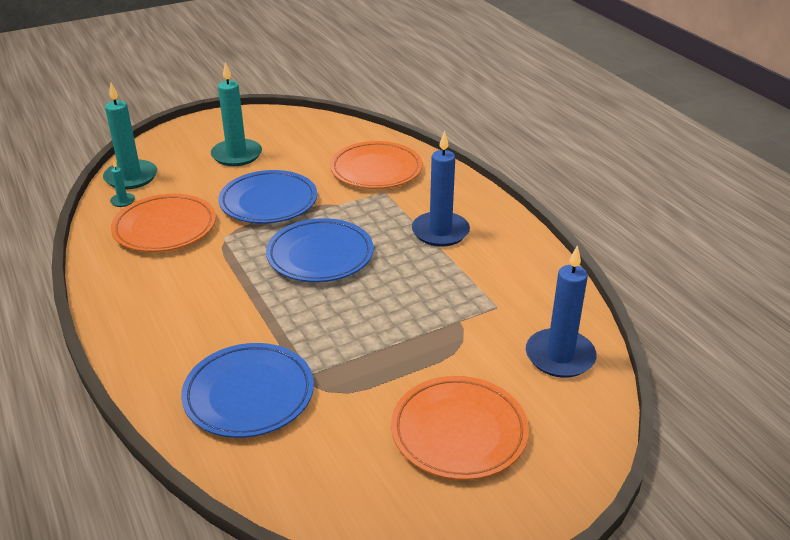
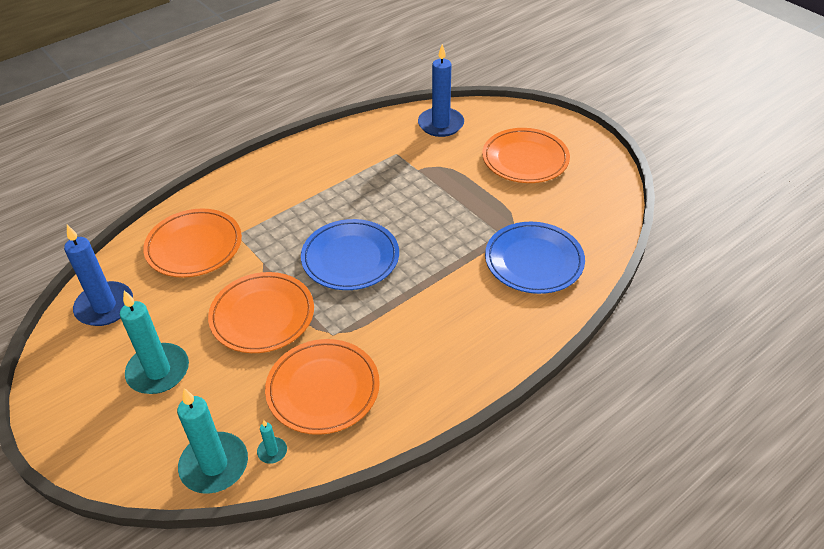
camera: 100 degrees left, 10 degrees up
(268, 201) = (262, 316): blue plate -> orange plate
(440, 232) = (302, 191): blue candle -> blue candle (105, 306)

